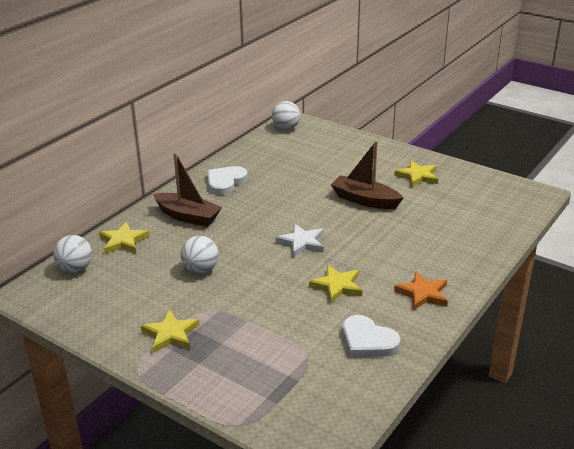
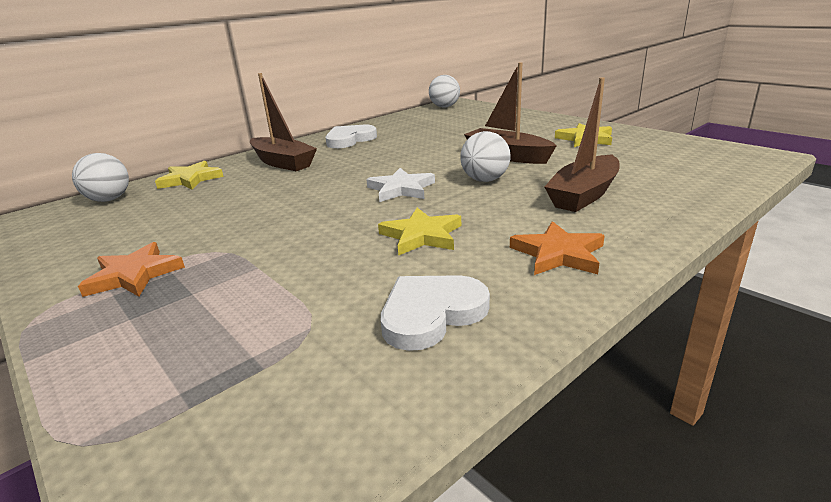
camera: 15 degrees right, 5 degrees down
(170, 334) = (134, 275): yellow star -> orange star
(200, 269) = (250, 208): white ball -> white ball (485, 180)
(367, 341) = (431, 314): white heart -> white heart turned 90 degrees clockwise
(428, 241) = (584, 195): none -> brown boat

